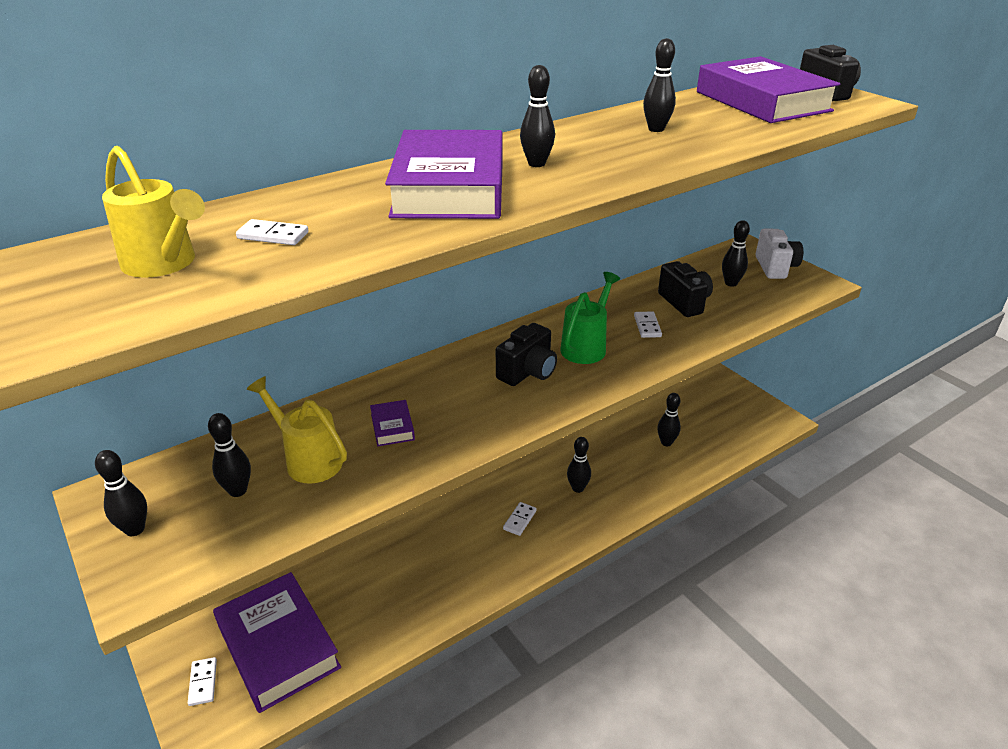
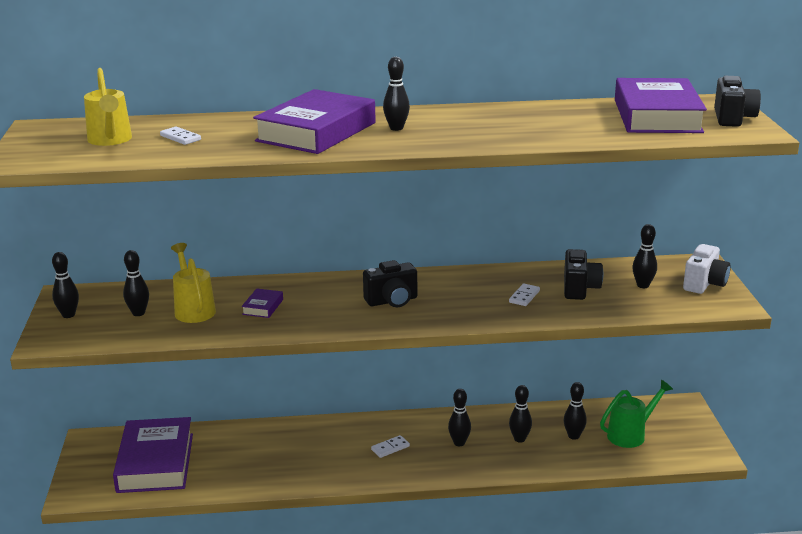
camera: 30 degrees right, 10 degrees down
(203, 682) = (96, 464): white domino -> none
(586, 346) = (457, 297): green watering can -> green watering can (630, 434)
(656, 129) = (525, 121): black bowling pin -> black bowling pin (519, 439)

